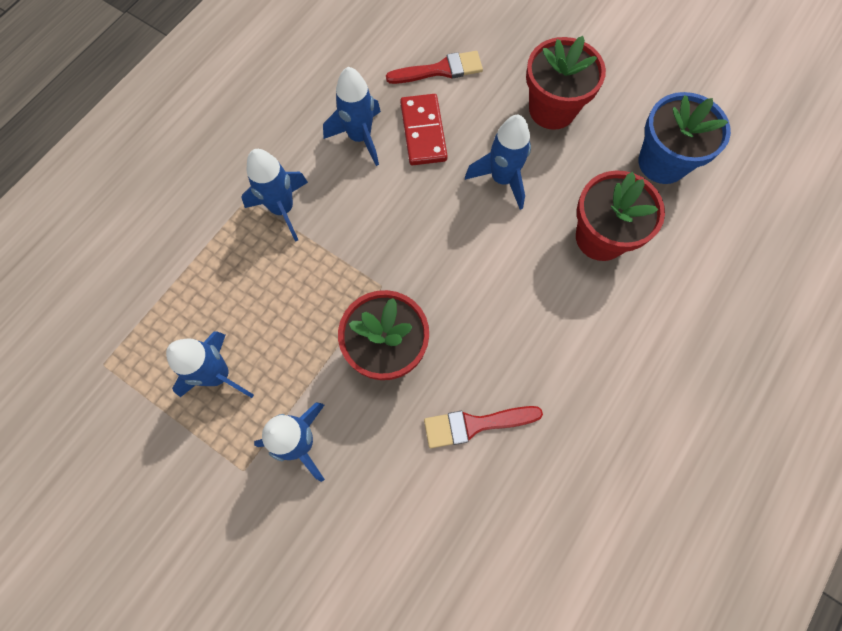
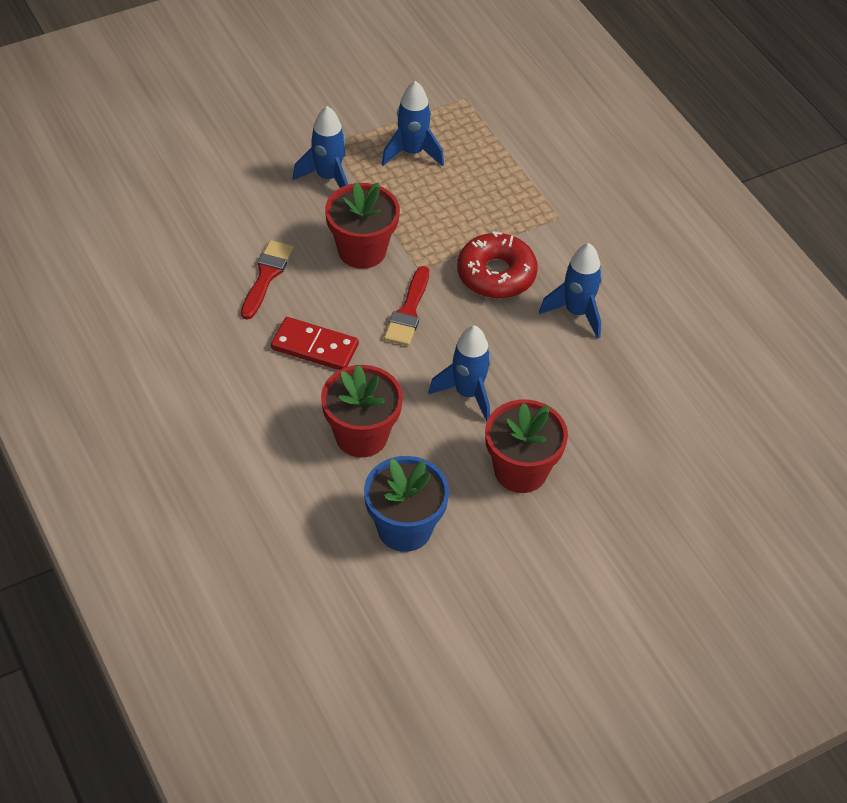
camera: 115 degrees right, 20 degrees down
(283, 209) = (533, 235): blue rocket -> none
(351, 218) = (496, 274): none -> red donut
(423, 132) = (555, 360): red domino -> red domino (314, 347)
(440, 70) = (621, 404): red brush -> red brush (408, 311)

